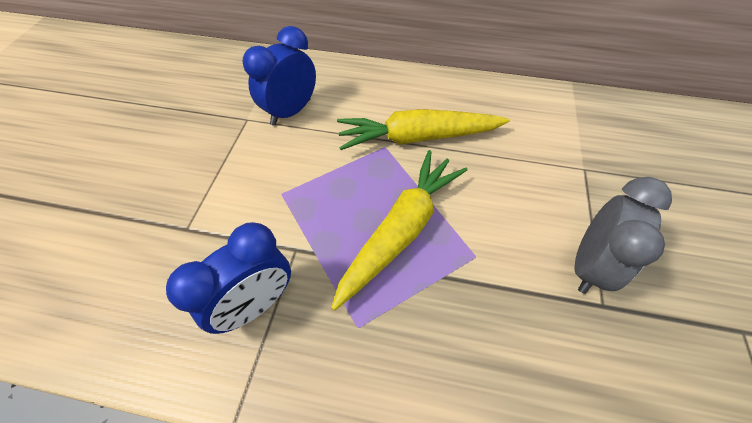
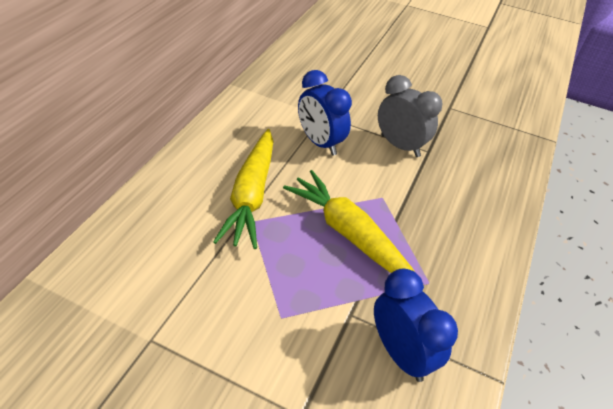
camera: 80 degrees left, 10 degrees down
(291, 112) = (162, 291): blue clock -> blue clock (320, 143)

